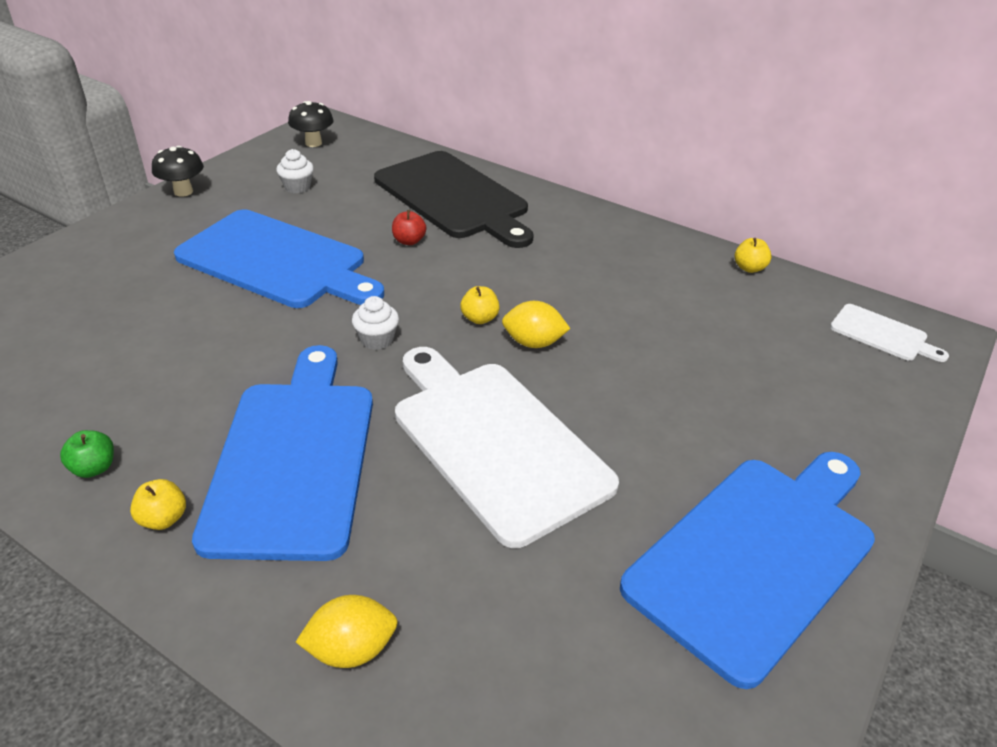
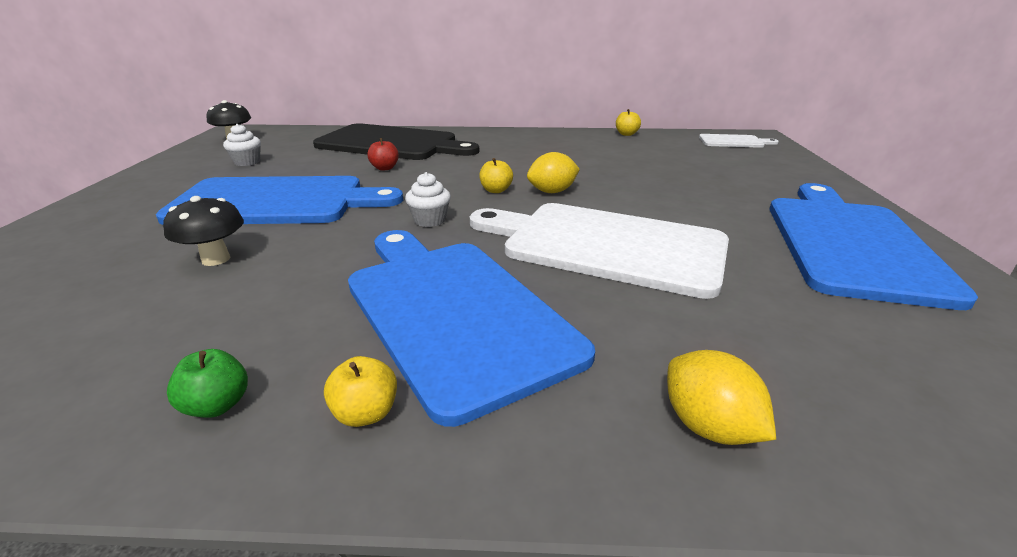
camera: 30 degrees left, 10 degrees down
(183, 192) = (125, 185): black mushroom -> black mushroom (216, 259)
(351, 649) = (708, 426): yellow lemon -> yellow lemon turned 75 degrees counterclockwise

